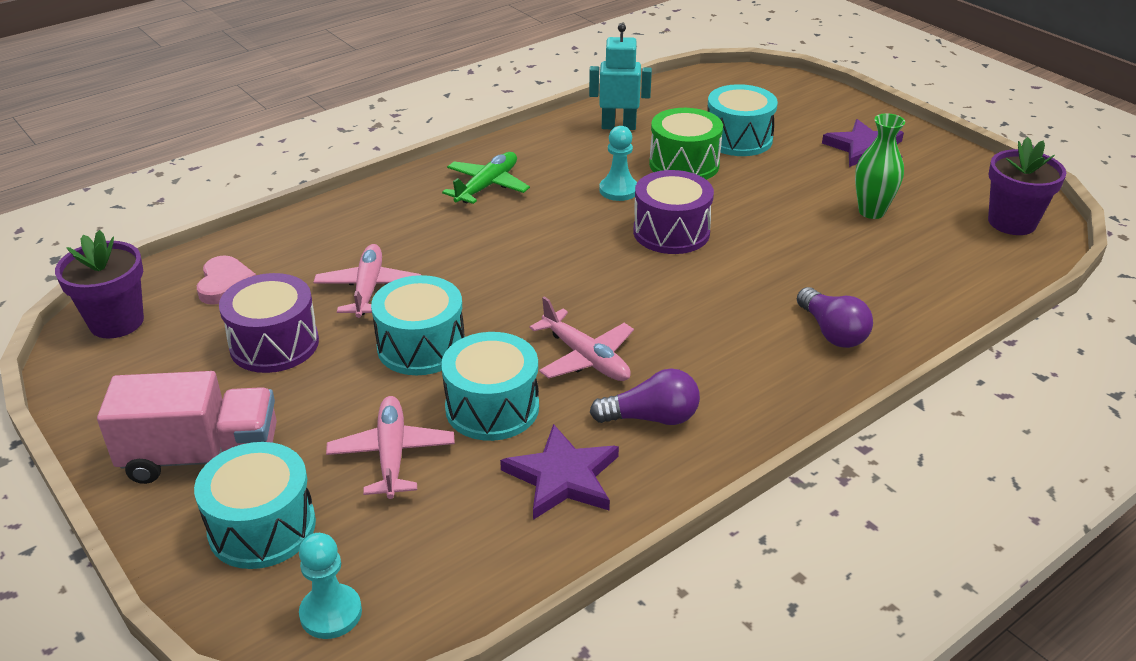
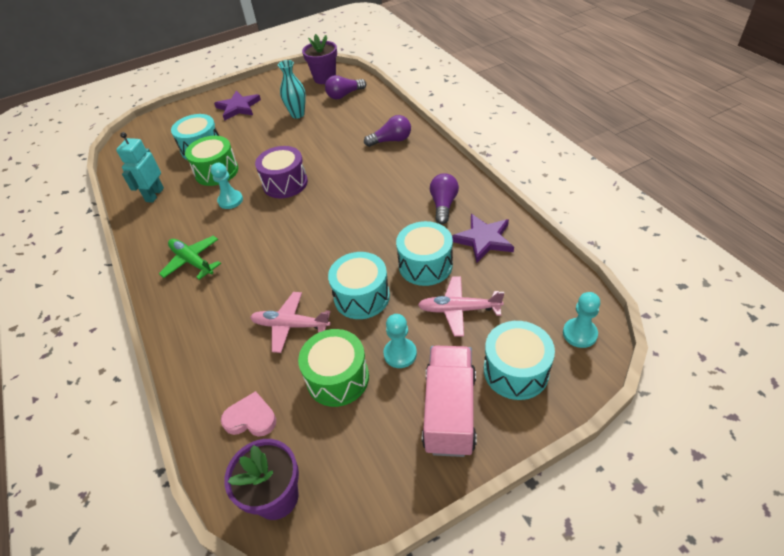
camera: 75 degrees left, 10 degrees up
(274, 344) = (337, 378): purple drum -> green drum
(309, 398) = (400, 354): none -> turquoise pawn
(585, 357) = (390, 225): pink plane -> none
(871, 212) = (297, 114): green vase -> turquoise vase
(963, 254) = (344, 95): none -> purple light bulb

